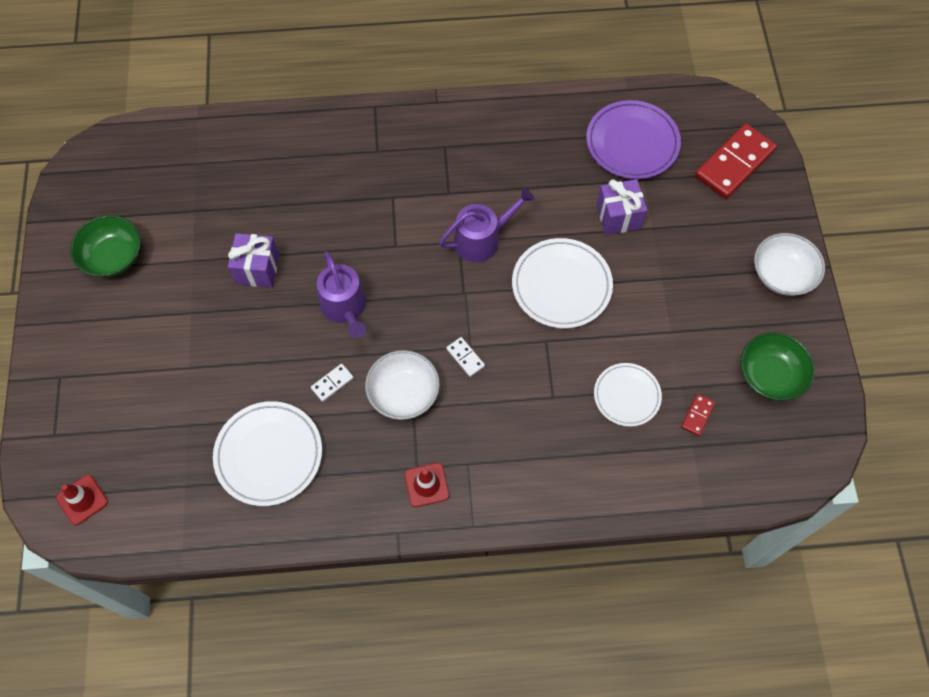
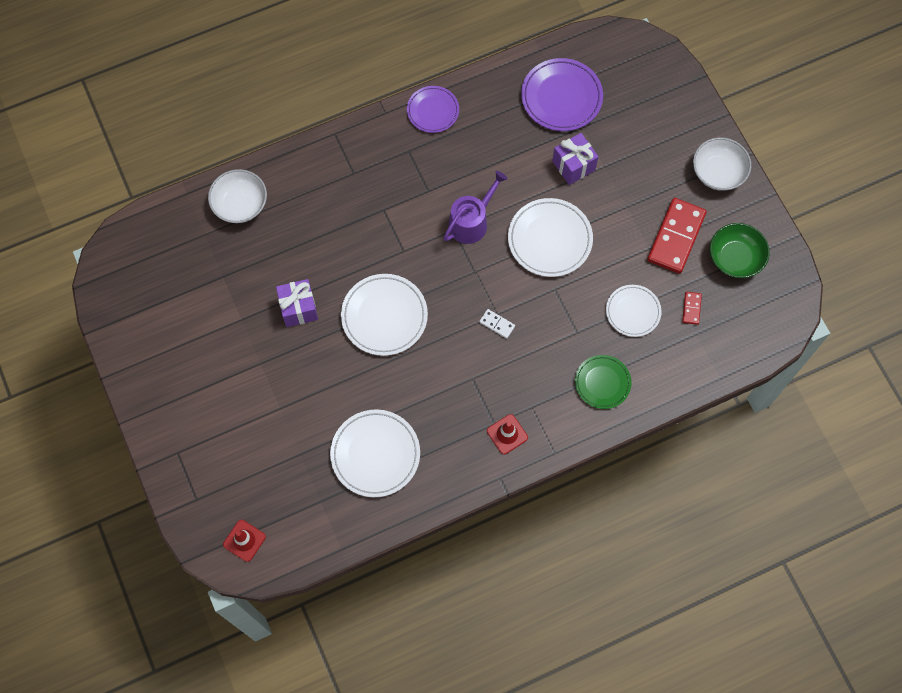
camera: 20 degrees left, 5 degrees up
(113, 257) = (173, 339): green bowl -> none
(332, 383) = (400, 381): white domino -> none
(345, 307) = (384, 316): purple watering can -> white plate
(403, 393) = (460, 369): white bowl -> white bowl (240, 204)
(487, 115) = (433, 111): none -> purple plate
(560, 464) = (602, 383): none -> green plate
(734, 164) = (650, 89): red domino -> red domino (676, 237)

